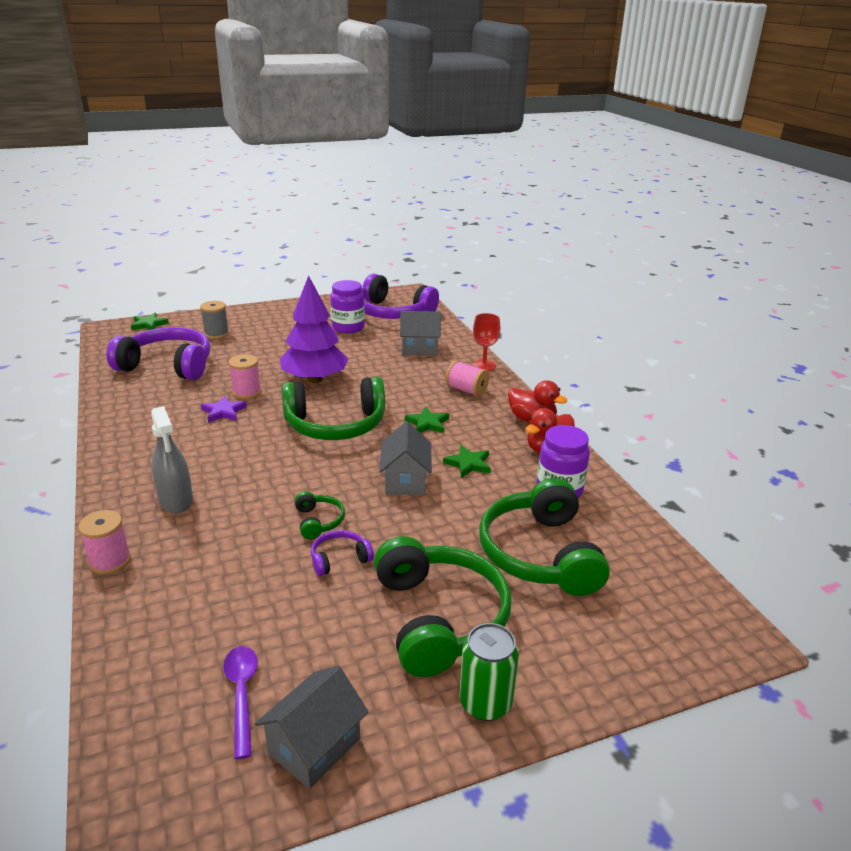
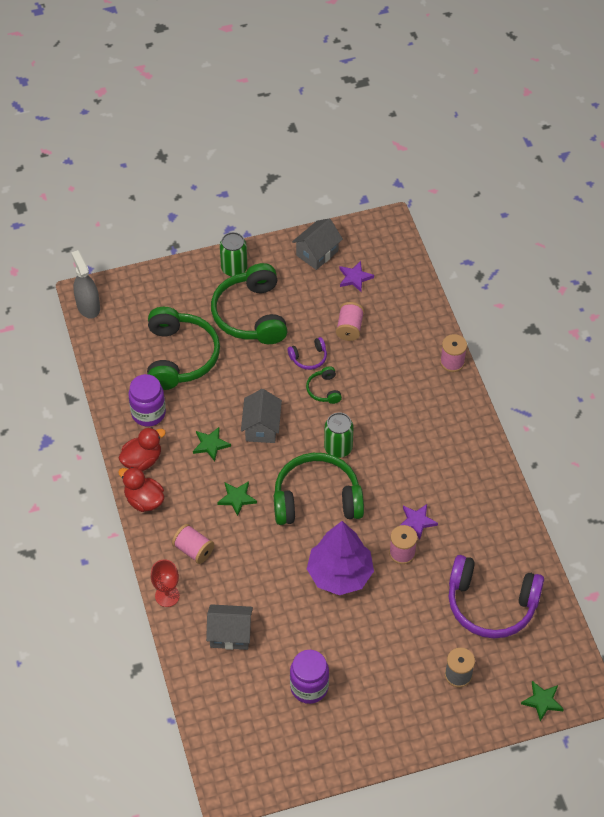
camera: 175 degrees left, 25 degrees up
(176, 500) = (427, 414): grey spray bottle -> grey spray bottle (88, 306)
(242, 694) = (355, 278): purple spoon -> purple star
(267, 603) = (349, 328): none -> pink spool
(305, 465) = (338, 448): none -> green can
(393, 312) = (254, 728): purple headphones -> none

